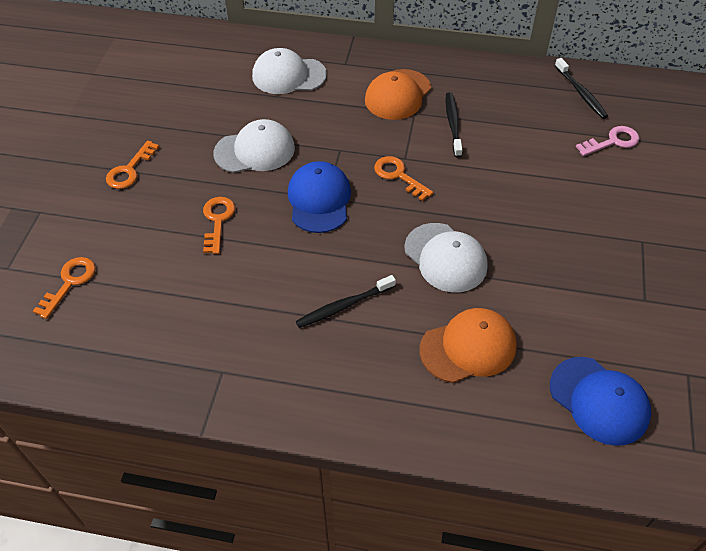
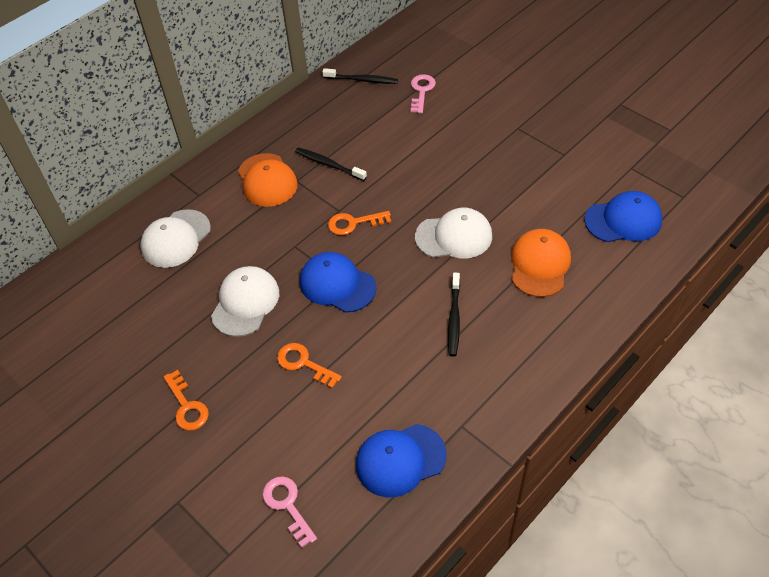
camera: 55 degrees left, 0 degrees up
(70, 282) = (287, 505): orange key -> pink key
(157, 341) = (400, 460): none -> blue cap

